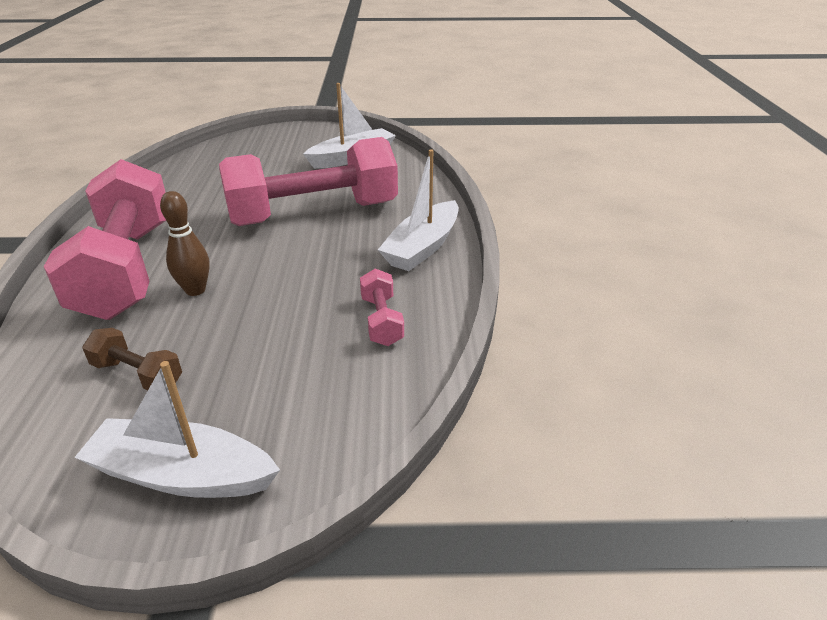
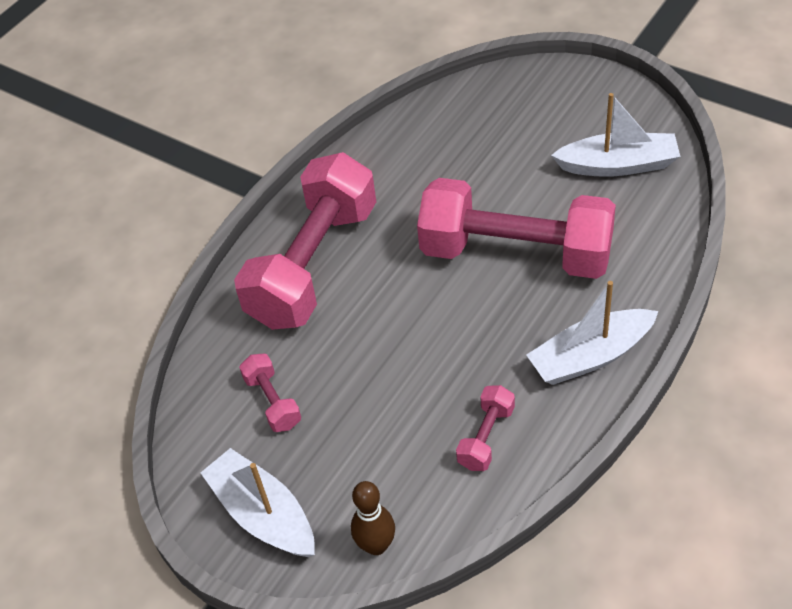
camera: 40 degrees right, 15 degrees up
(137, 374) = (272, 402): brown dumbbell -> pink dumbbell
(195, 290) = (355, 321): brown bowling pin -> brown bowling pin (376, 545)

